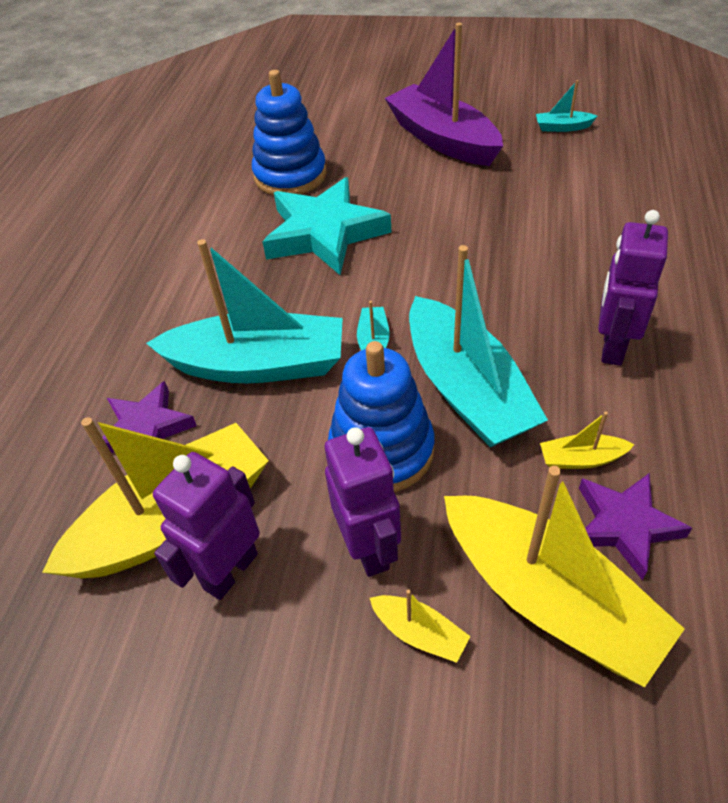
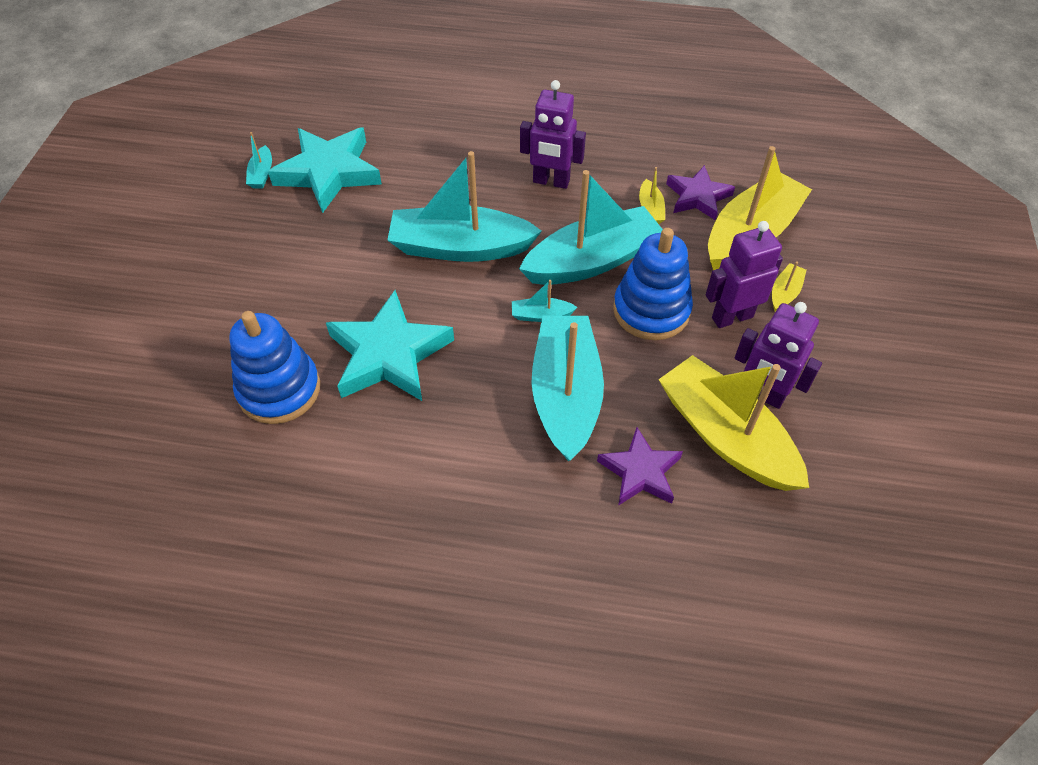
camera: 95 degrees left, 5 degrees up
(443, 140) = (252, 260): purple boat -> none
(476, 271) = (460, 247): none -> turquoise boat
(576, 167) = (329, 172): none -> turquoise star

